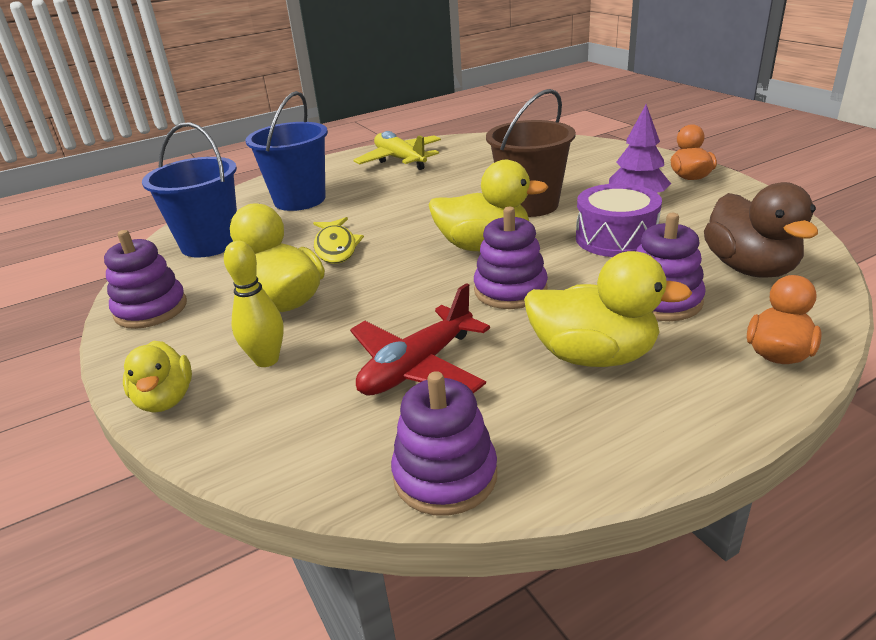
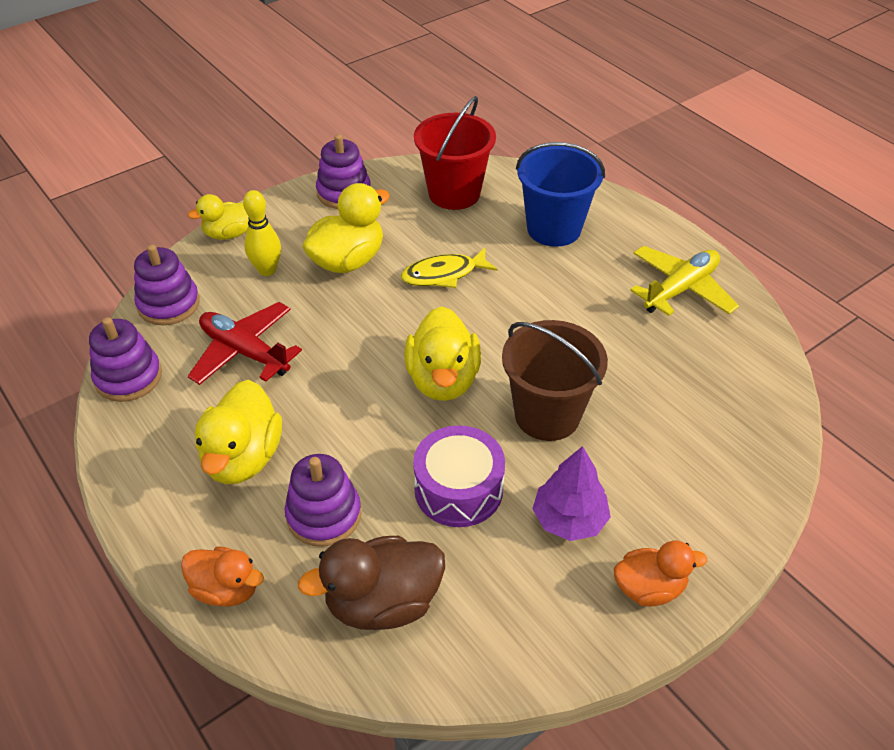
camera: 80 degrees right, 15 degrees up
(210, 244) = (454, 193): blue bucket -> red bucket
(510, 290) = (353, 402): purple stacking toy -> purple stacking toy (169, 304)

